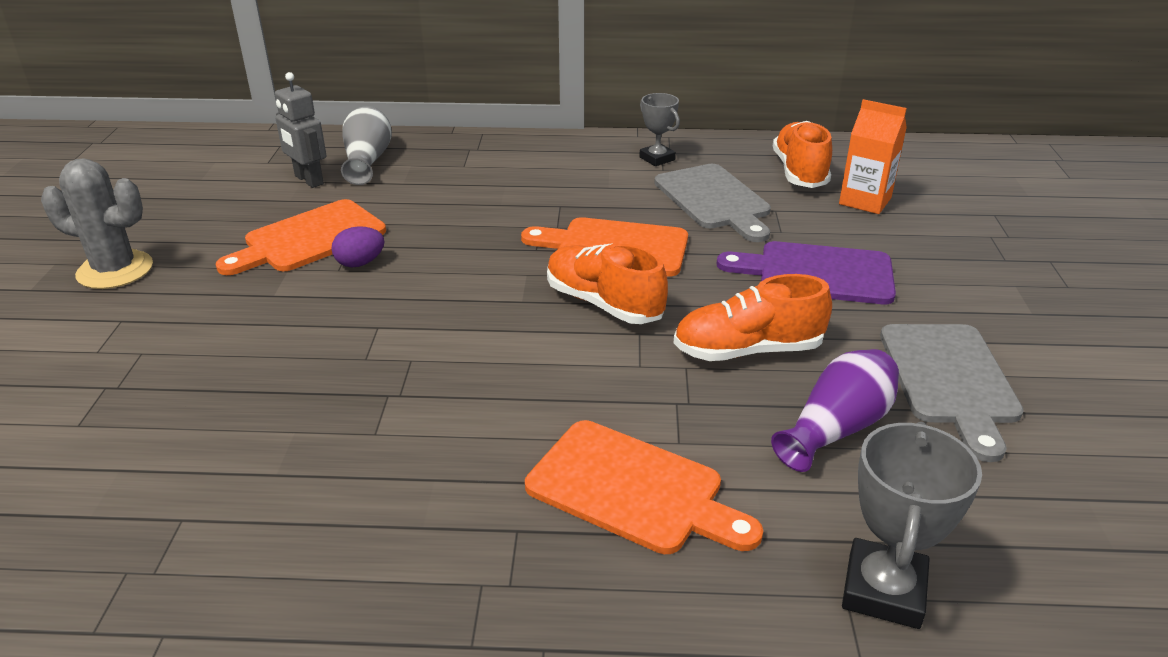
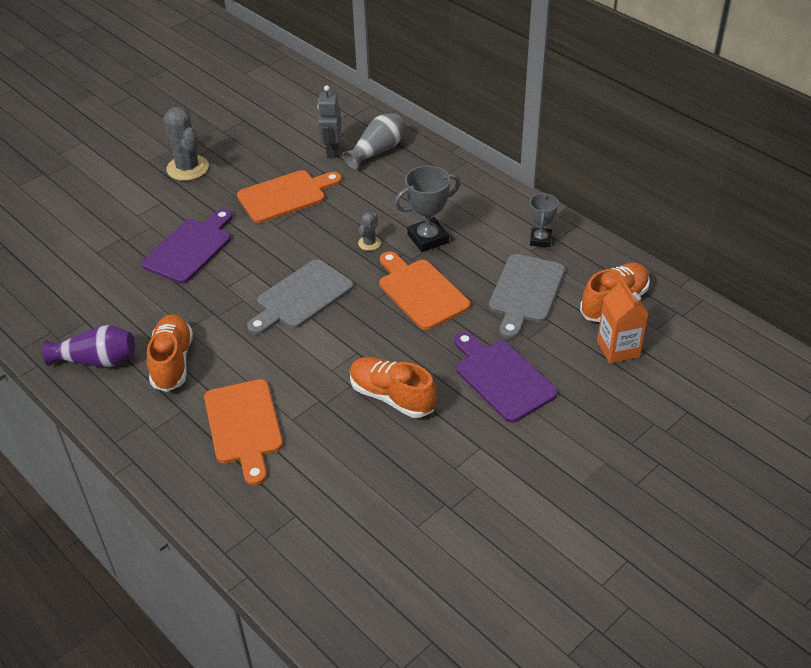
camera: 45 degrees right, 10 degrees up
(244, 346) = (190, 248): none -> purple cutting board
(309, 239) = (285, 195): orange cutting board -> orange cutting board turned 150 degrees clockwise
(360, 263) = (289, 226): purple egg -> none
(487, 235) = (369, 243): none -> grey cactus
(604, 304) = (365, 324): orange shoe -> orange shoe (172, 362)
(837, 428) = (367, 463): purple vase -> purple vase (97, 360)
(883, 590) = (272, 538): grey trophy -> grey trophy (428, 238)
(950, 379) = (463, 482): grey cutting board -> grey cutting board (301, 297)

